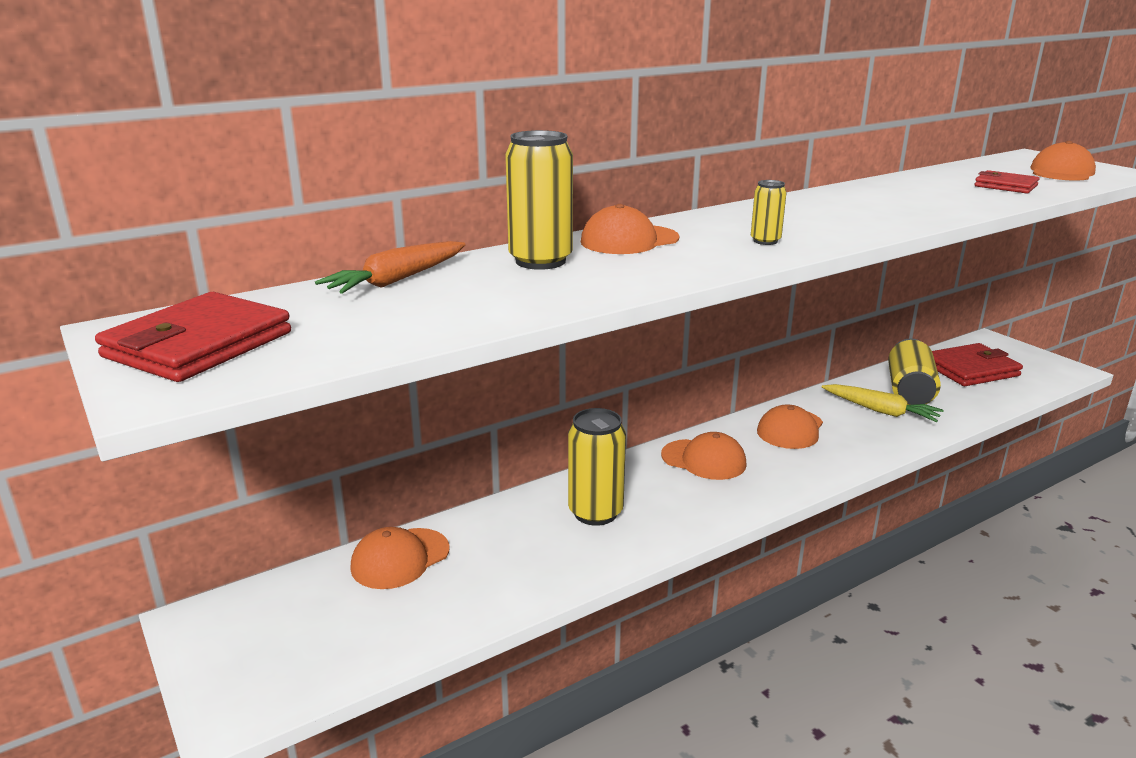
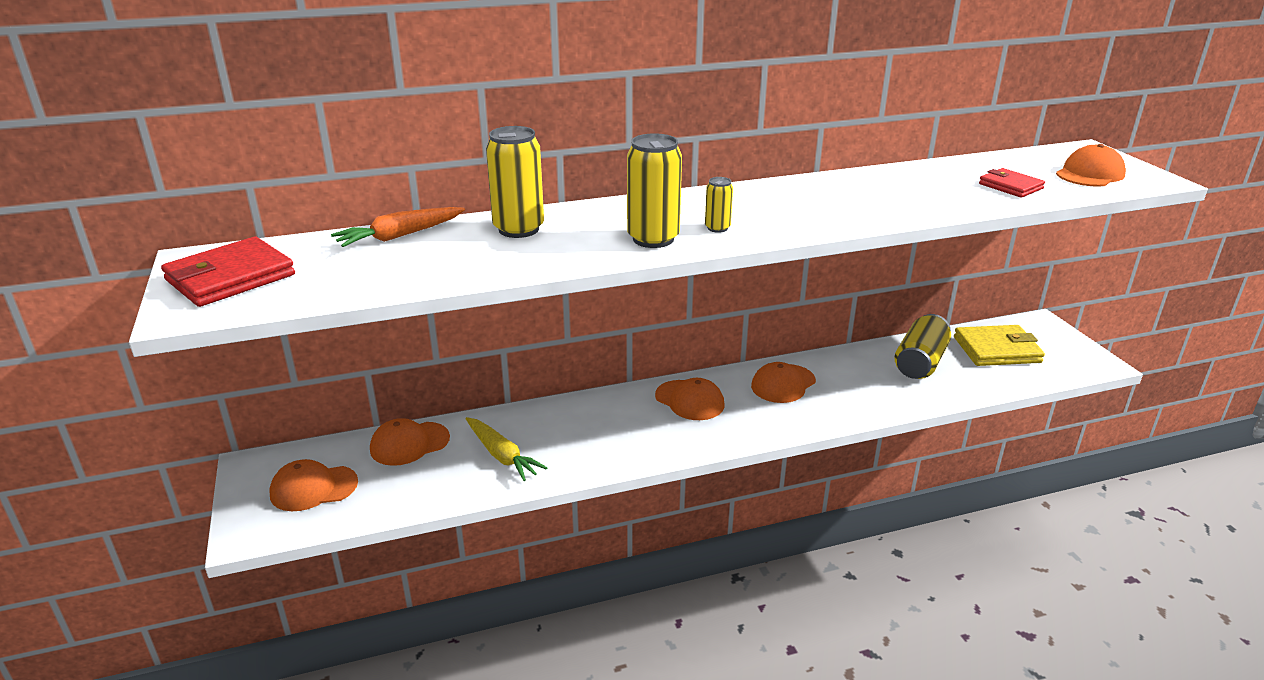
camera: 15 degrees right, 5 degrees up
(595, 512) = (574, 431): yellow can -> yellow can (653, 239)
(629, 240) = (606, 215): orange cap -> orange cap (313, 488)
(881, 411) = (878, 378): yellow carrot -> yellow carrot (502, 455)
(970, 369) = (996, 350): red wallet -> yellow wallet

